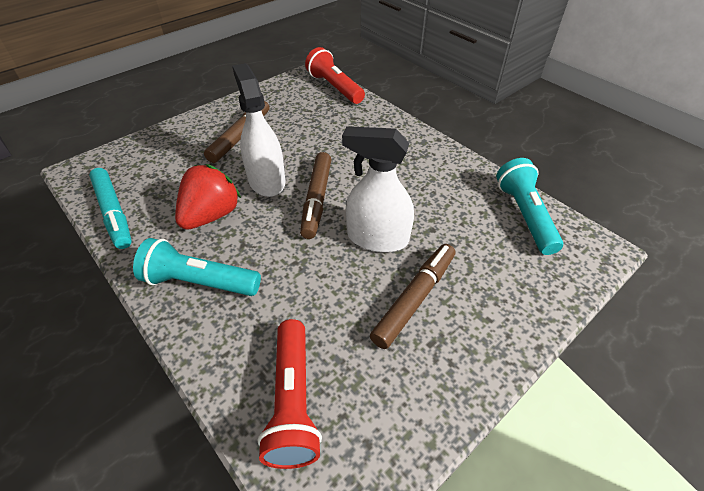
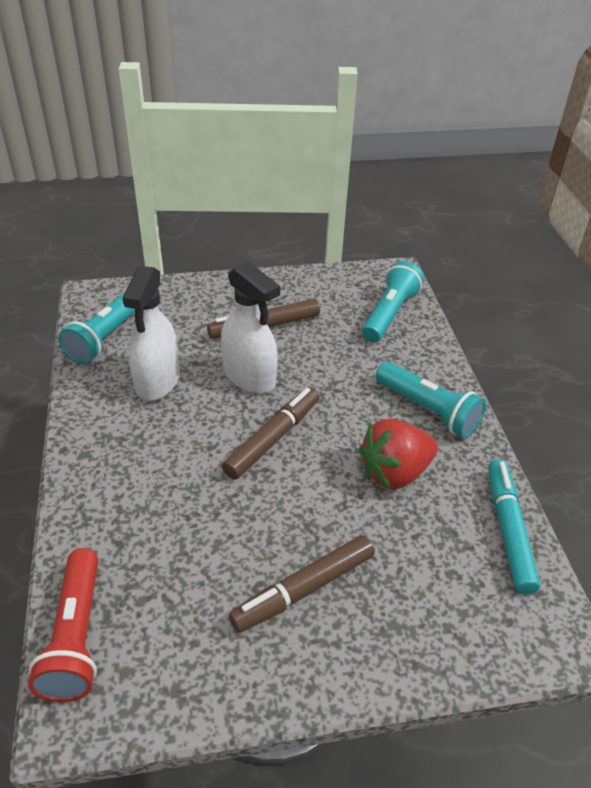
camera: 150 degrees left, 5 degrees down
(266, 180) = (311, 490): white spray bottle -> white spray bottle (157, 381)
(293, 401) = (389, 314): red flashlight -> turquoise flashlight

